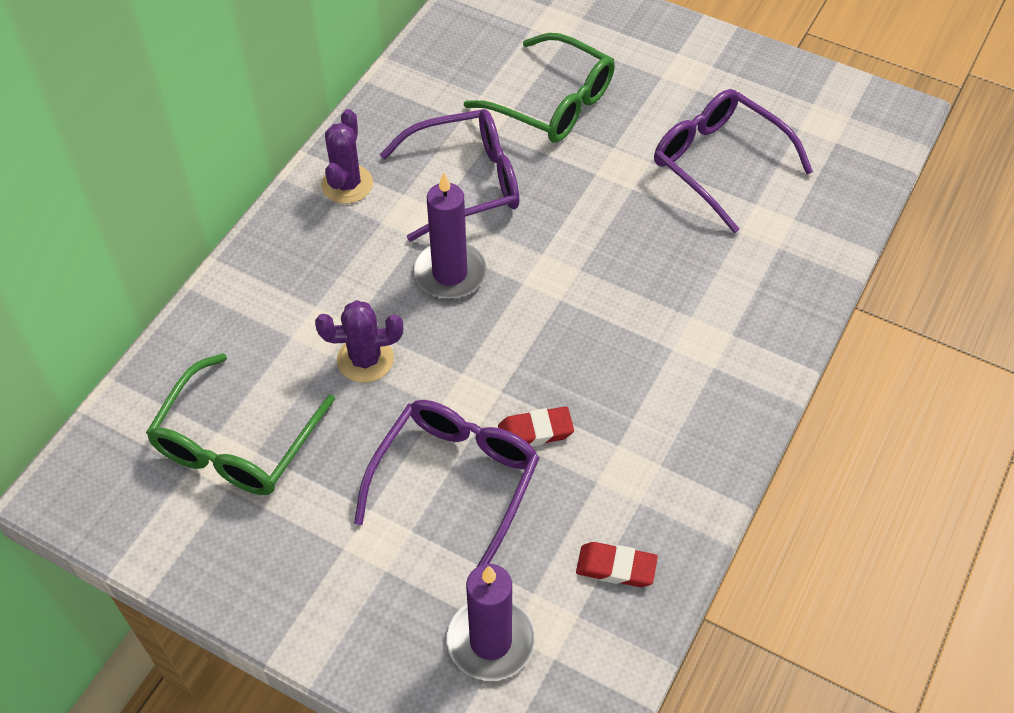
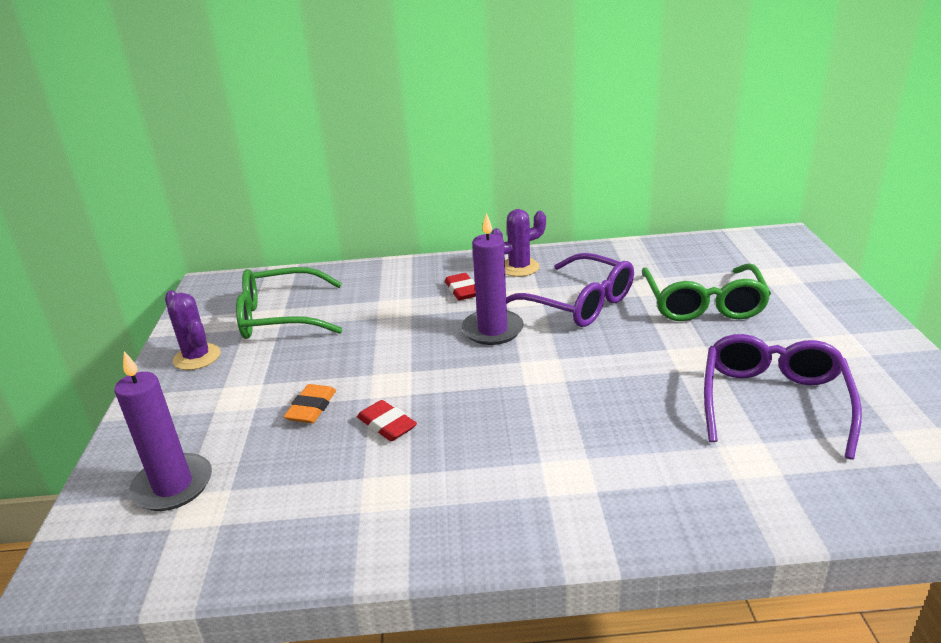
camera: 60 degrees right, 25 degrees down
(365, 359) = (385, 330): purple cactus -> purple cactus (197, 357)
(455, 481) = (311, 408): purple glasses -> orange eraser
(616, 567) = (281, 526): red eraser -> red eraser (462, 290)

